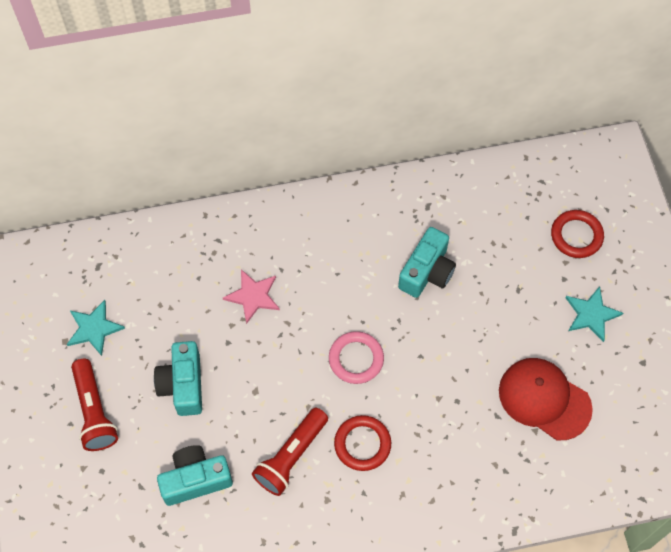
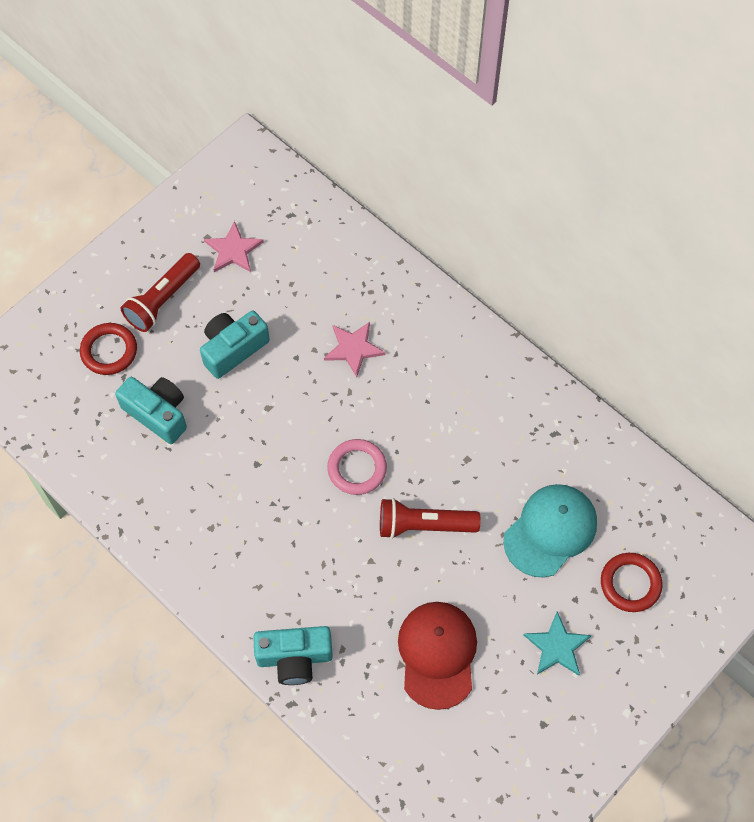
camera: 55 degrees right, 0 degrees up
(94, 328) = (233, 250): turquoise star -> pink star
(291, 456) = (230, 474): red flashlight -> red flashlight (424, 525)
(362, 444) = (281, 524): red ring -> red ring (109, 351)
(427, 272) = (487, 474): turquoise camera -> turquoise camera (294, 658)
(501, 260) = (550, 531): none -> turquoise cap

